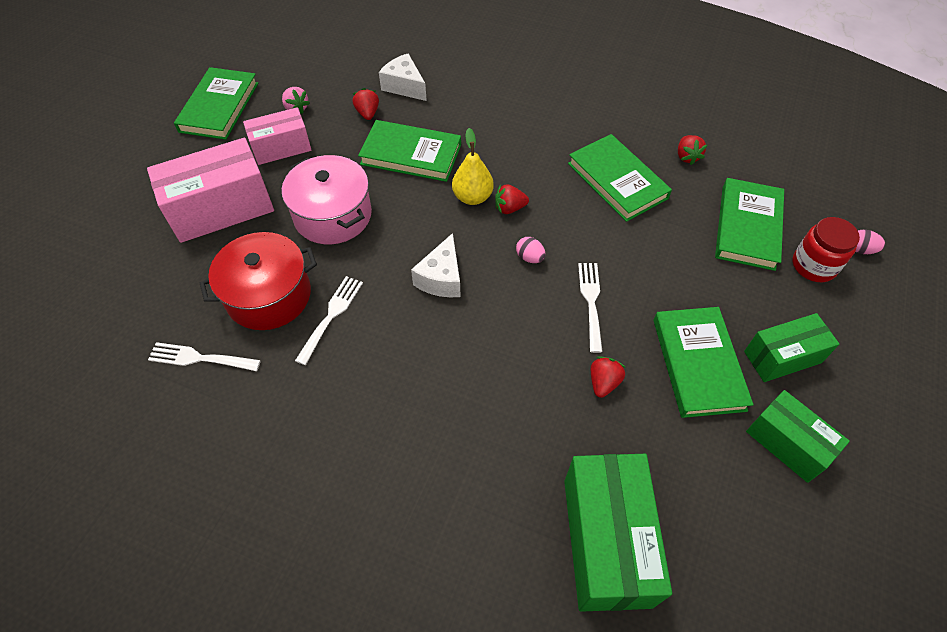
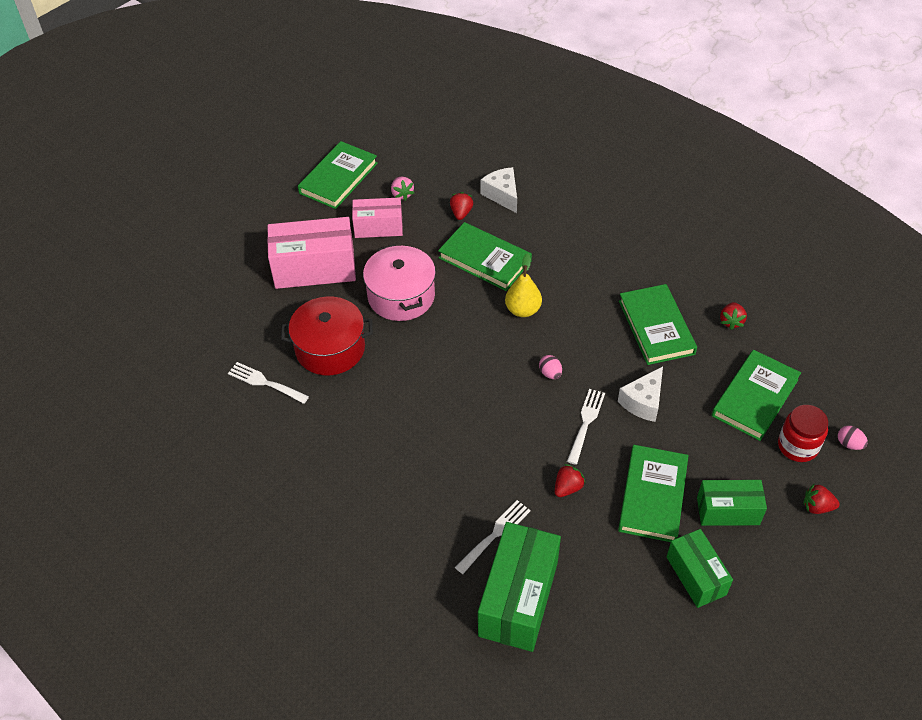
camera: 20 degrees right, 5 degrees down
(331, 316) = (372, 377): white fork -> white fork (495, 535)
(441, 278) = (470, 371): white cheese -> white cheese (643, 402)
(509, 208) = (550, 327): red strawberry -> red strawberry (817, 507)

